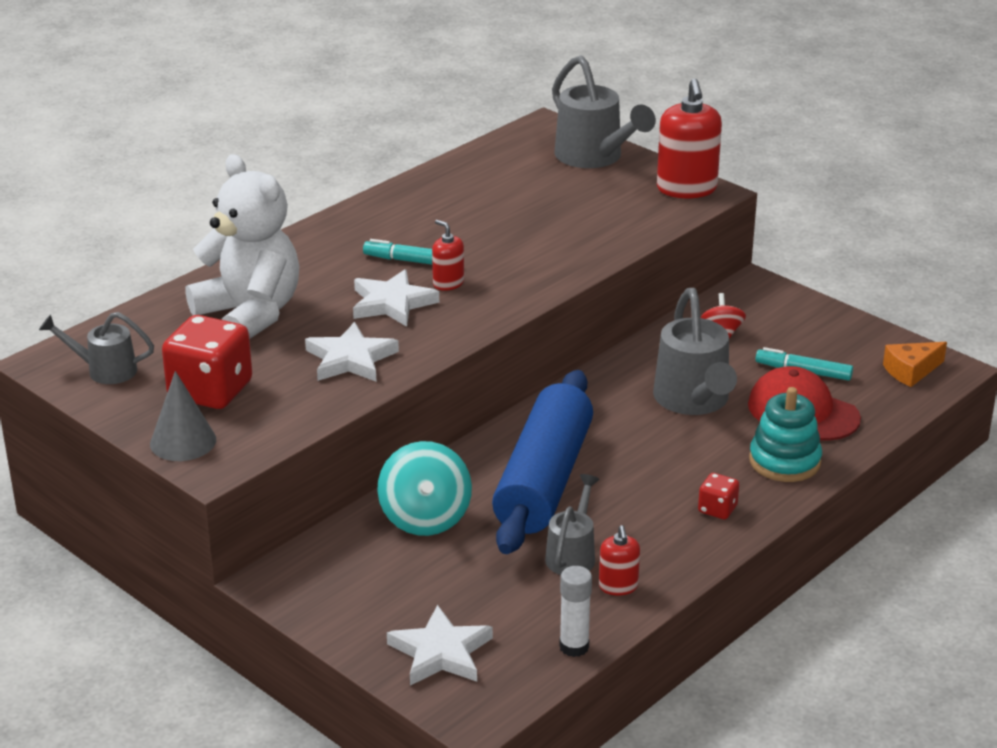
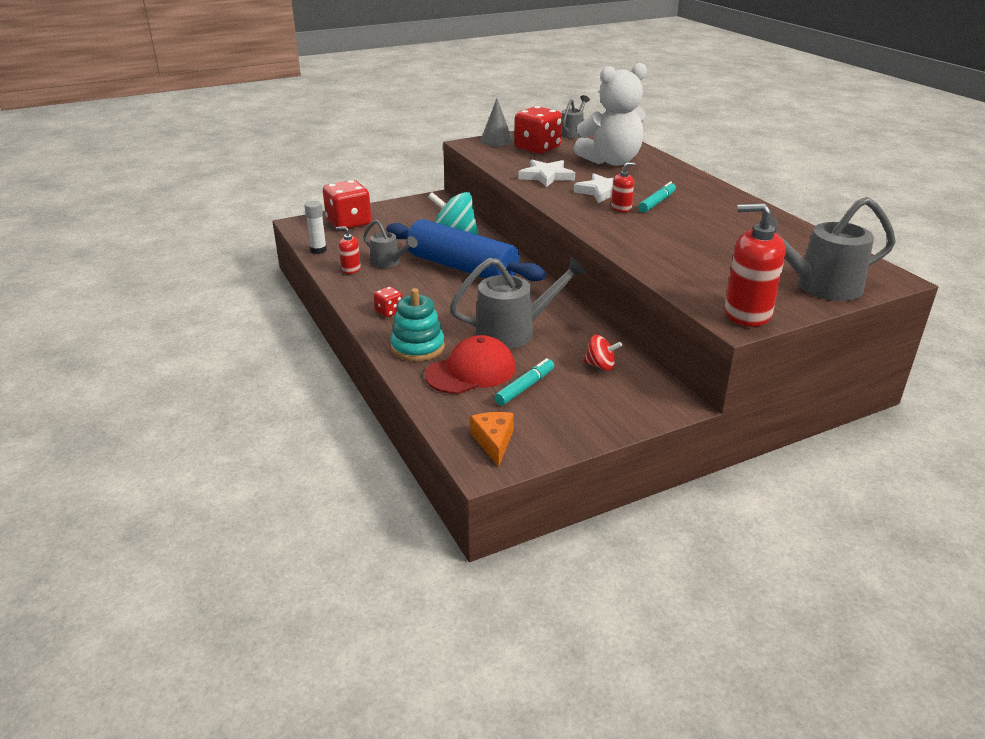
camera: 110 degrees right, 0 degrees up
(440, 652) = (349, 223): white star -> red dice
(693, 401) = (513, 332): grey watering can -> grey watering can turned 150 degrees clockwise

